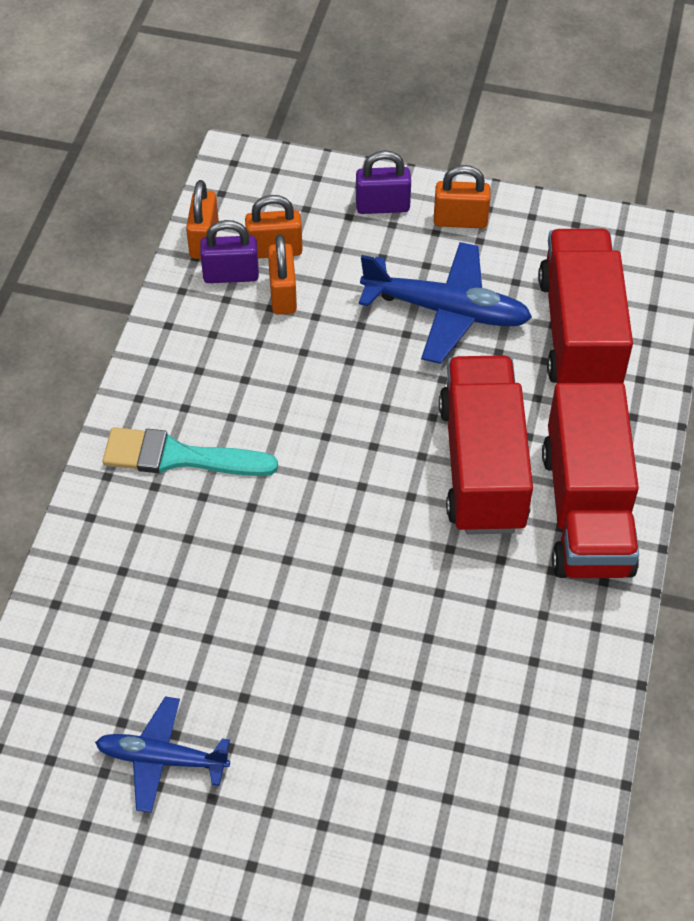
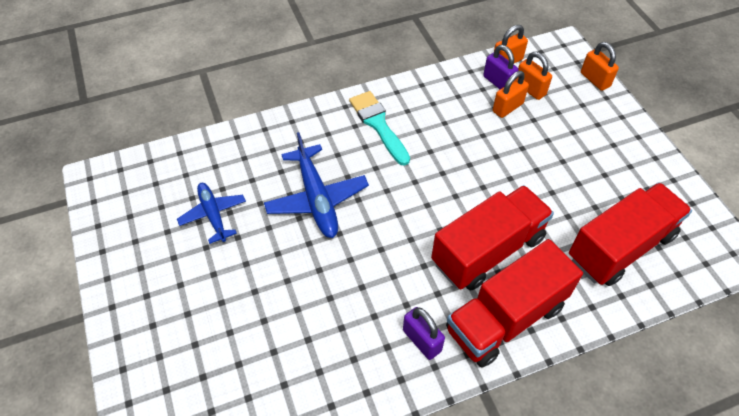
camera: 55 degrees right, 0 degrees up
(382, 206) = (604, 114): purple padlock -> purple padlock (422, 340)
(445, 311) = (568, 177): blue plane -> blue plane (316, 198)
(460, 220) = (633, 150): orange padlock -> orange padlock (595, 80)

